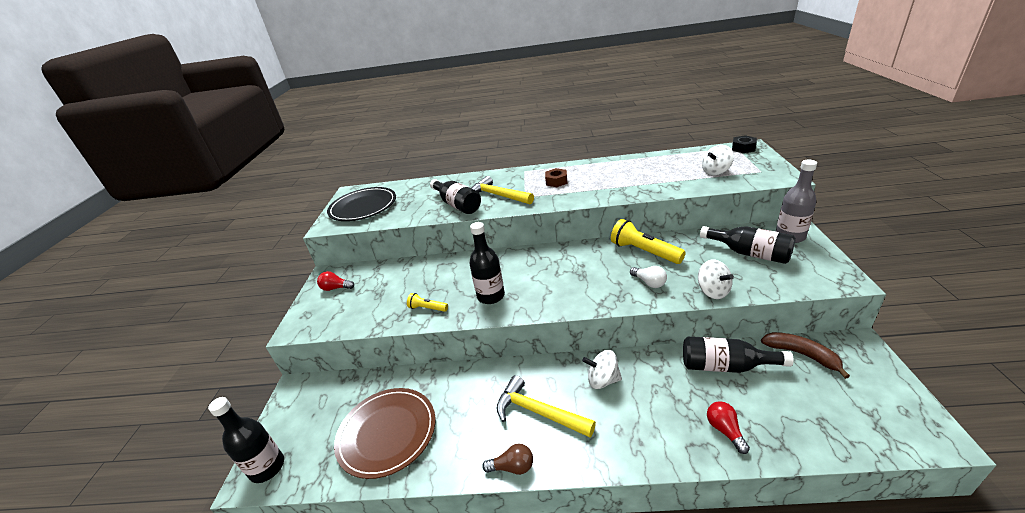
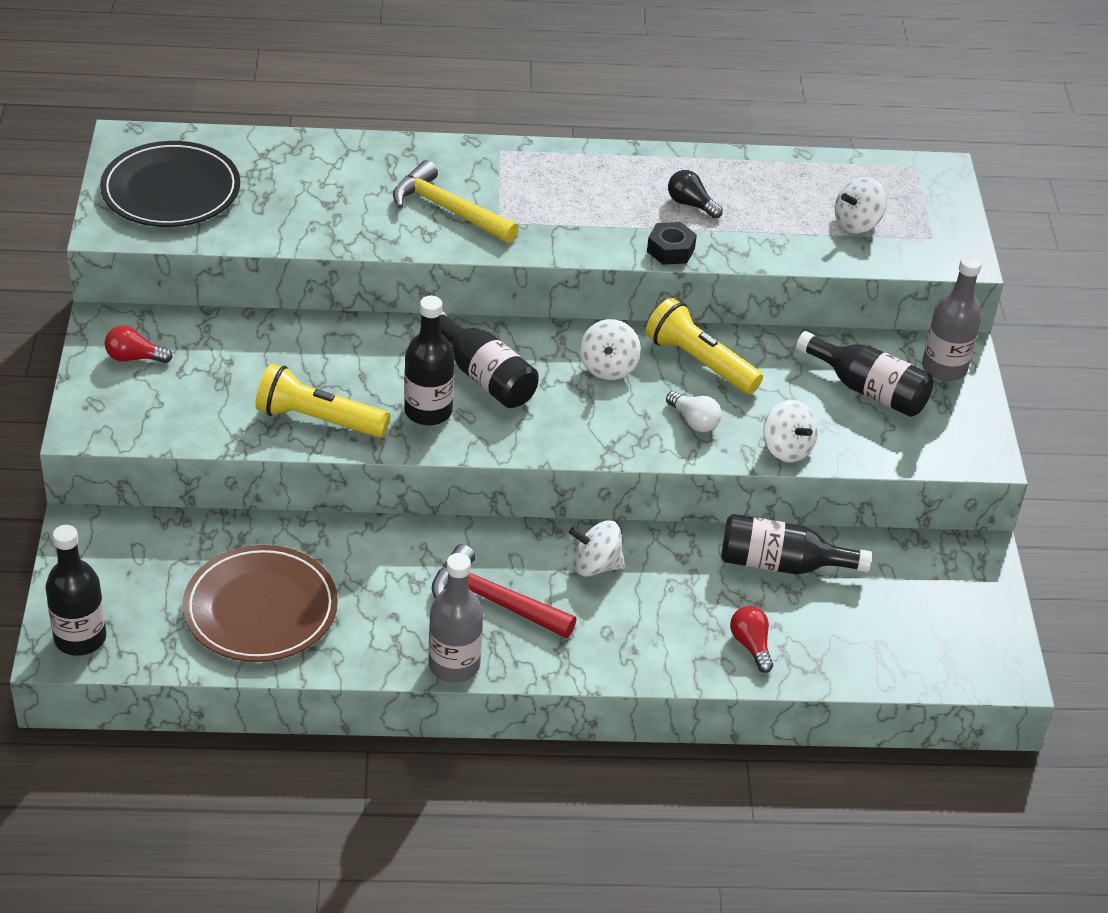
camera: 10 degrees left, 10 degrees up
(427, 308) = (318, 420): yellow flashlight -> yellow flashlight, size x1.89
(457, 205) = (368, 219): black bottle -> black bottle (483, 376)
(512, 467) = (454, 665): brown light bulb -> grey bottle
(538, 412) = (494, 600): yellow hammer -> red hammer
(556, 181) = (563, 193): brown nut -> none
(592, 261) = (608, 367): none -> white spinning top
(623, 176) = (690, 204): none -> black light bulb
(743, 148) = (927, 172): black nut -> black nut (670, 250)
(802, 355) = (895, 559): brown banana -> none

